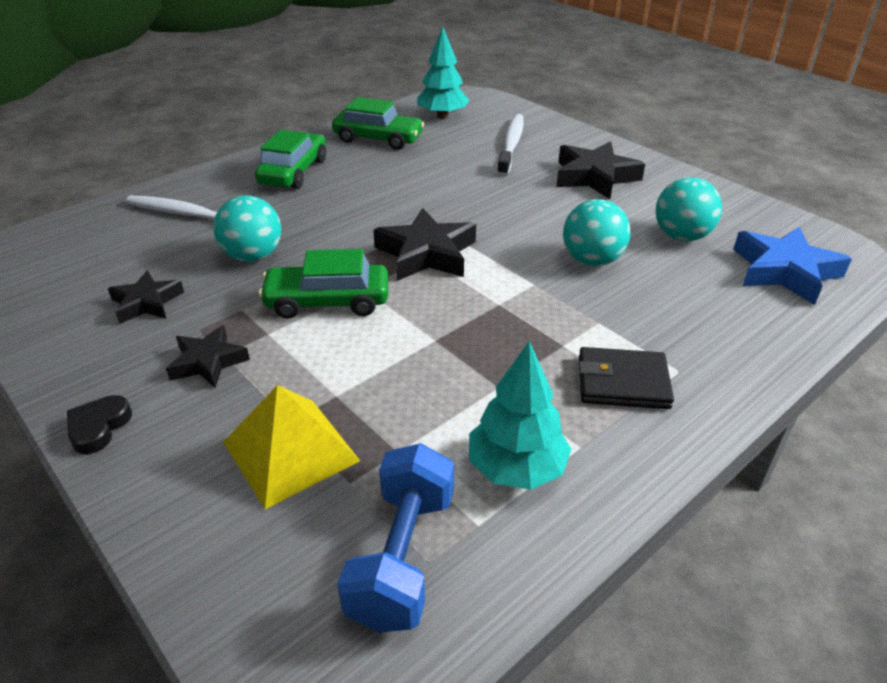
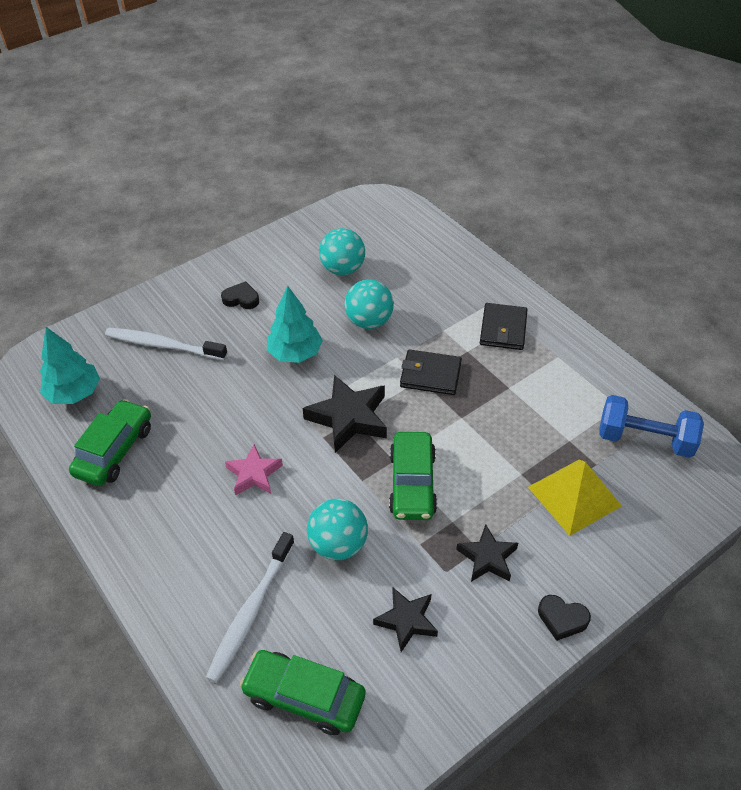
camera: 85 degrees left, 10 degrees up
(294, 172) = (174, 525): green car -> green car (304, 696)
(348, 204) = (254, 474): none -> pink star
(507, 312) = (430, 375): none -> black wallet
(516, 468) = (577, 386): turquoise tree -> turquoise tree (295, 353)
(595, 177) = (241, 299): black star -> black heart
(784, 271) = (392, 232): blue star -> none

